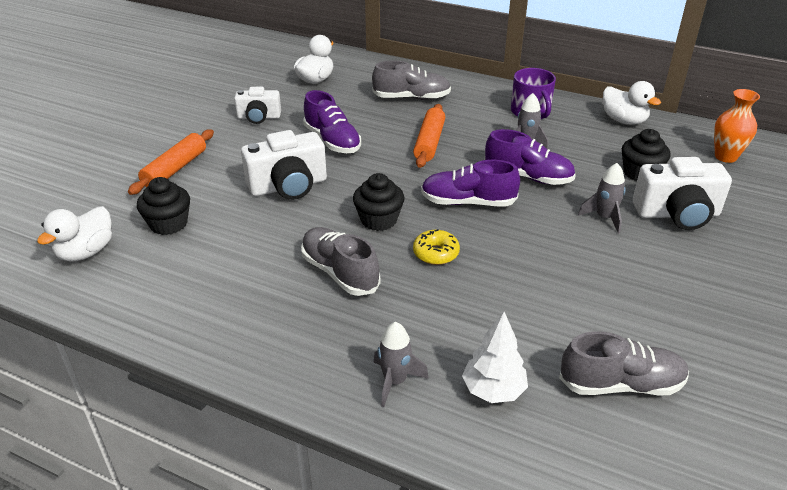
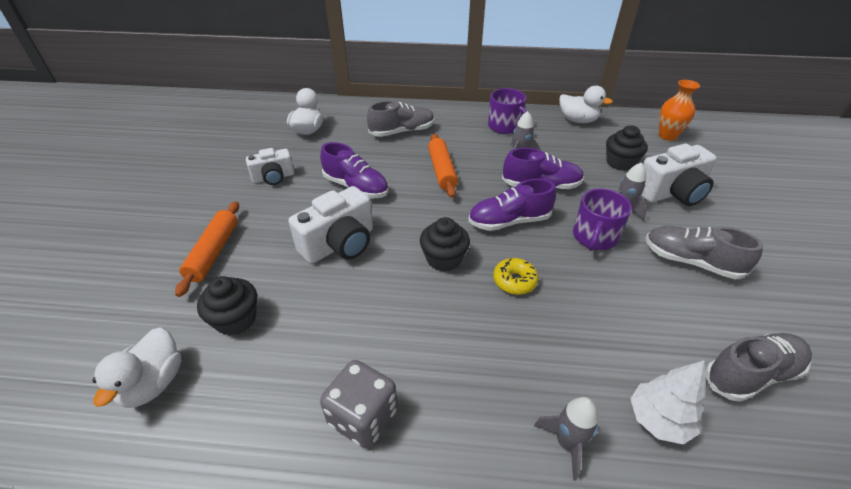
camera: 20 degrees left, 5 degrees up
(233, 317) = (363, 417): none -> grey dice
(340, 272) = (441, 328): grey shoe -> grey shoe (691, 261)
(550, 235) = (594, 237): none -> purple mug

